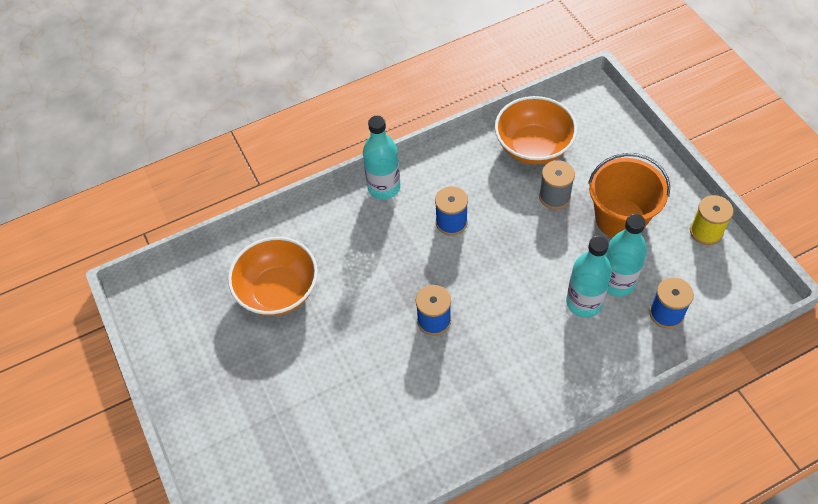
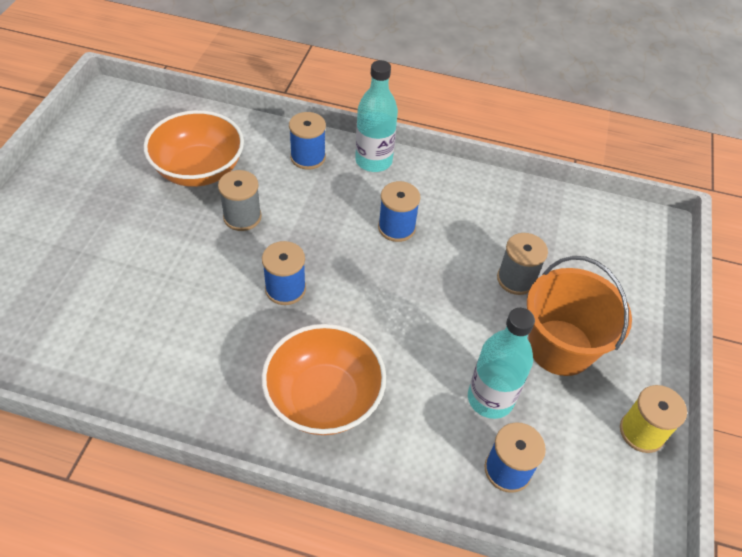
camera: 35 degrees right, 5 degrees down
(339, 220) = (308, 157): none -> blue spool
(349, 298) = (242, 217): none -> grey spool
(533, 146) = (545, 226): orange bowl -> orange bowl (324, 398)
(584, 303) = (435, 388): turquoise bottle -> none

